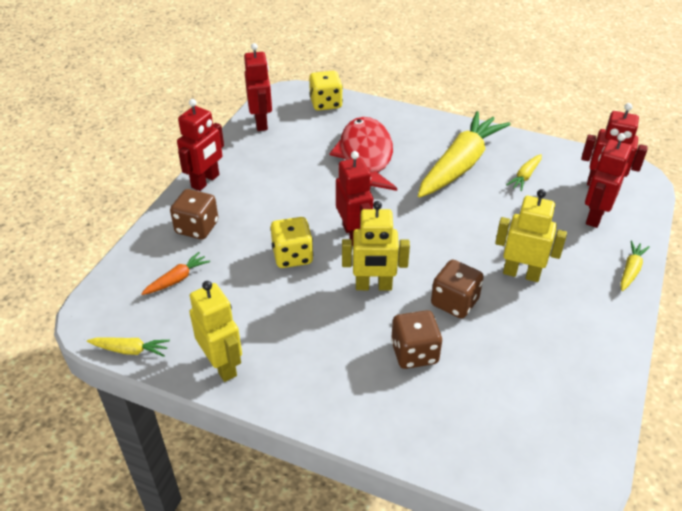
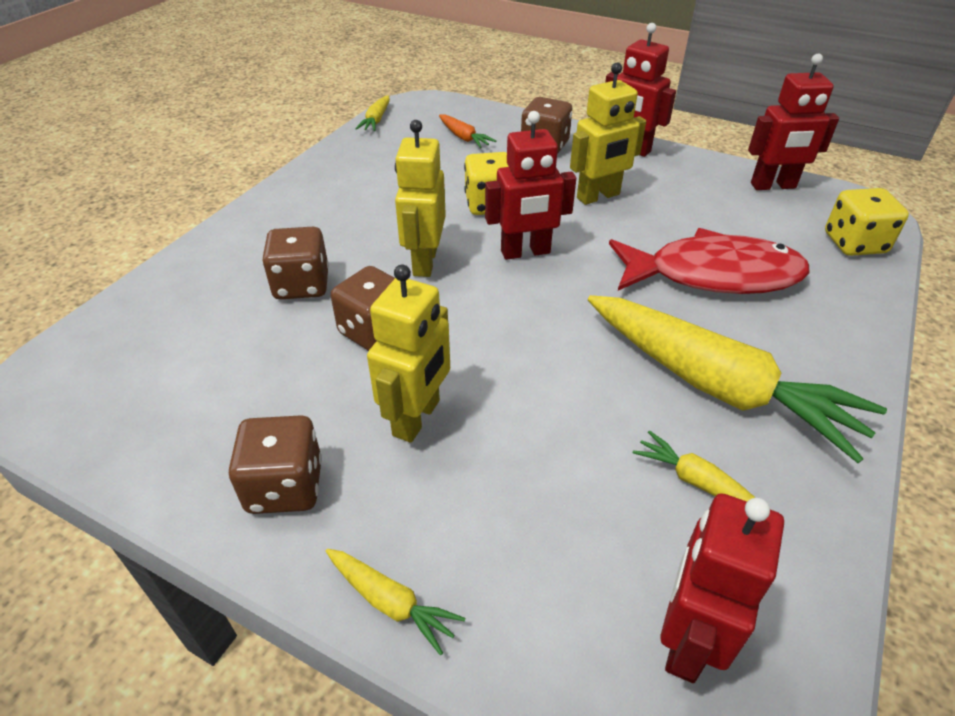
camera: 95 degrees right, 0 degrees up
(222, 365) = (339, 163): yellow robot -> yellow robot (598, 196)
(588, 321) = (285, 486): none -> brown dice
(595, 216) = (567, 584): red robot -> none

